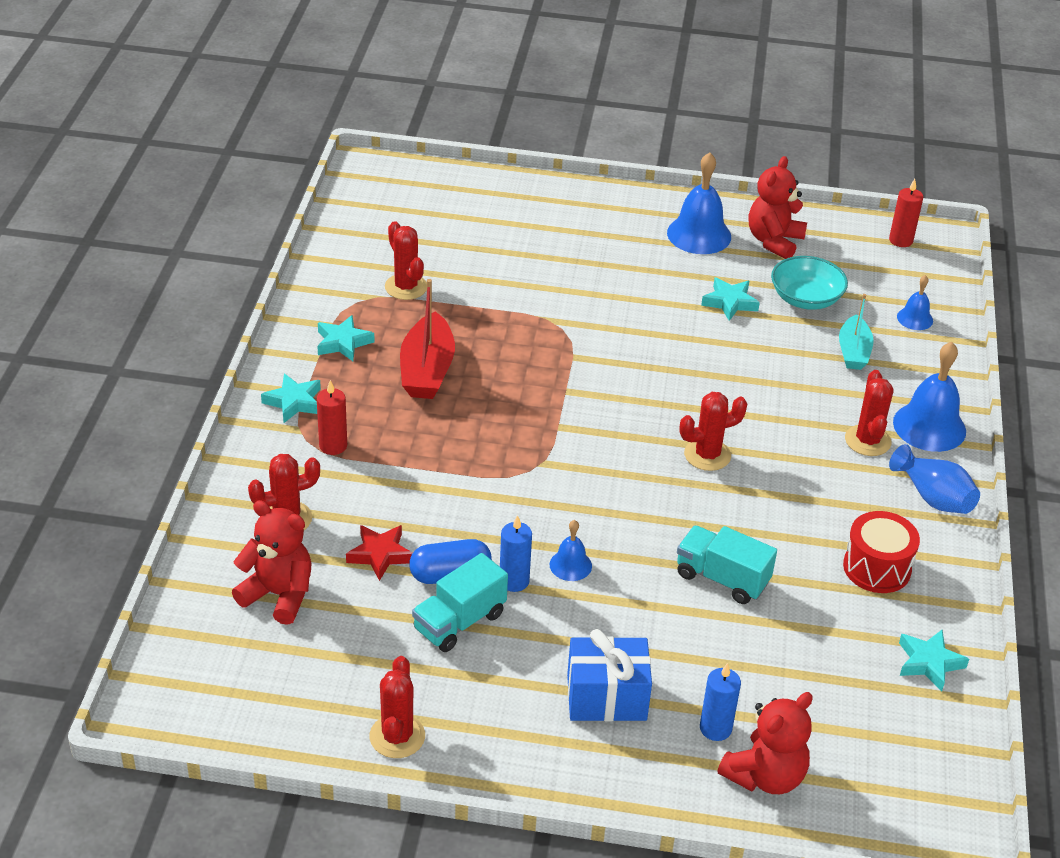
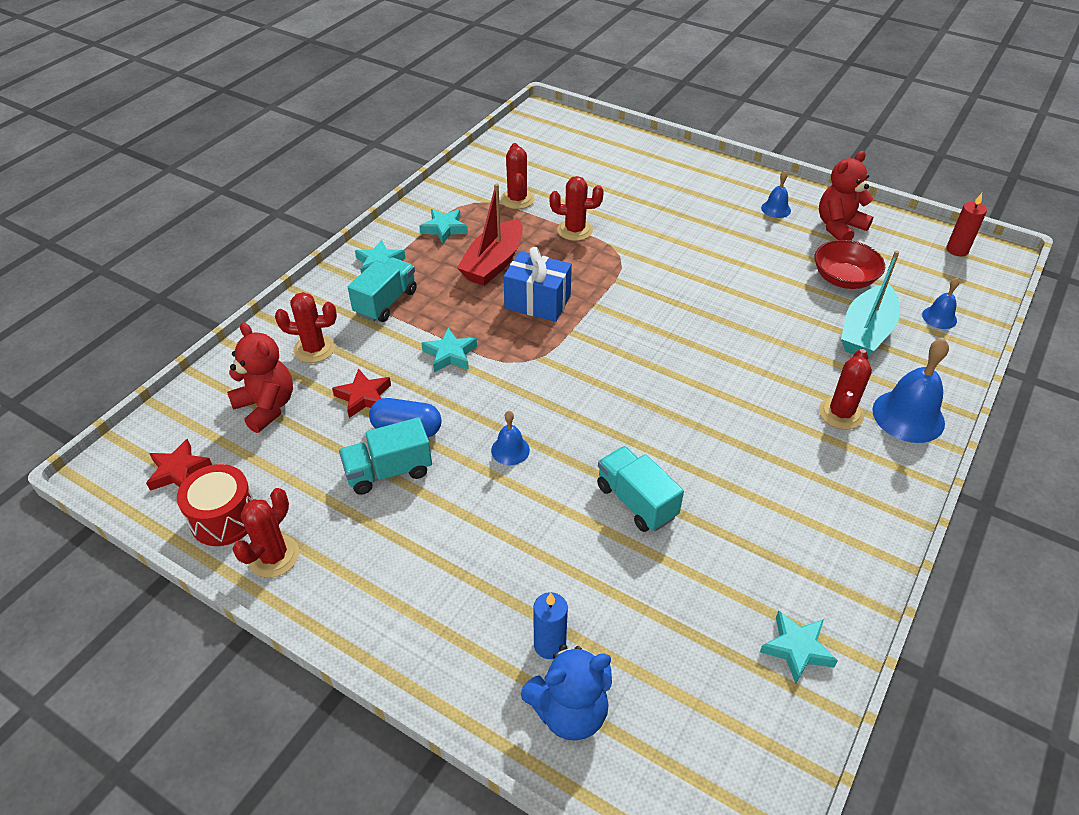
camera: 25 degrees right, 5 degrees up
(230, 687) = (179, 471): none -> red star
(333, 446) = (386, 302): red candle -> turquoise truck
(514, 581) = (455, 450): blue candle -> none
(606, 697) = (469, 580): blue gift -> blue gift (537, 302)
(699, 234) = (776, 209): blue bell -> blue bell, size x0.53
(707, 455) = (684, 387): red cactus -> red cactus (575, 230)
(730, 302) = (773, 267): turquoise star -> turquoise star (450, 354)
(765, 776) = (569, 711): red teddy bear -> blue teddy bear
(805, 299) = (844, 278): turquoise bowl -> red bowl
(853, 352) = (866, 332): turquoise boat -> turquoise boat, size x1.52
(877, 568) = (790, 535): red drum -> red drum (224, 518)
(933, 497) = (880, 483): blue vase -> none

